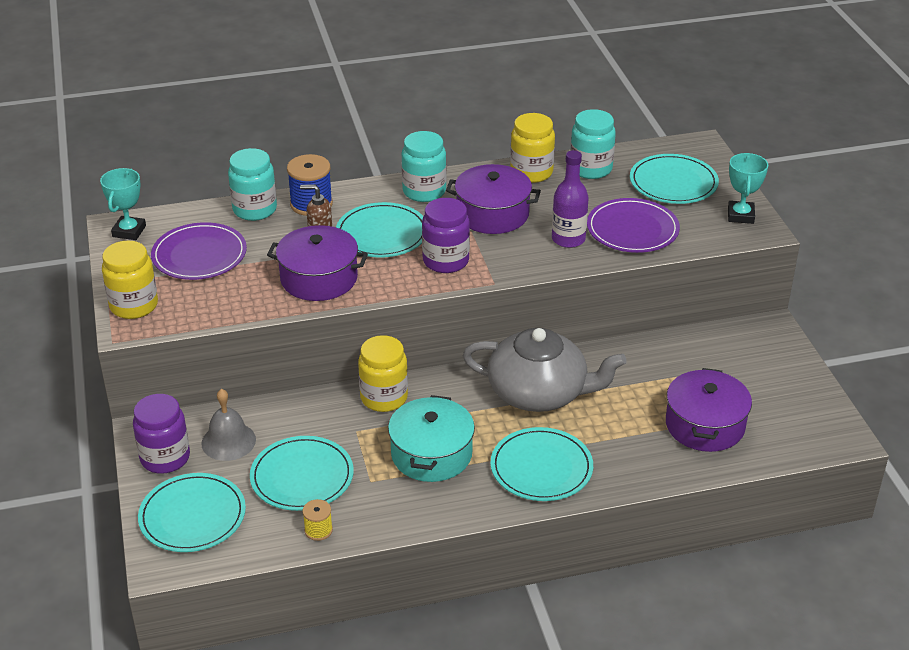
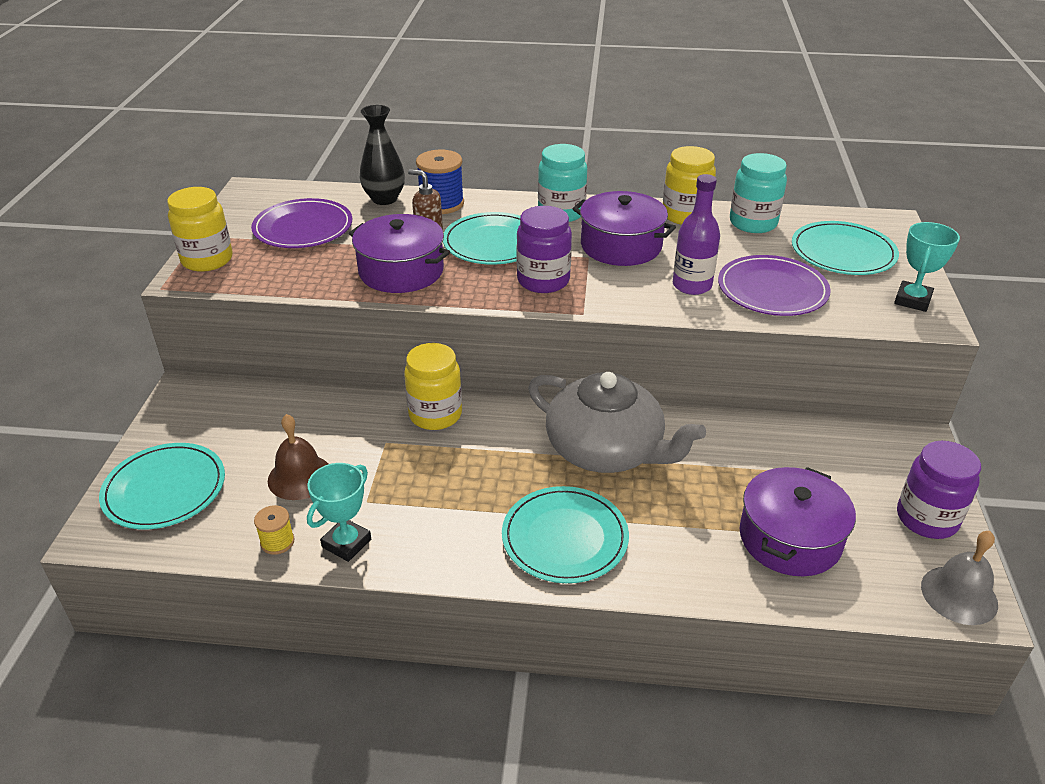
camera: 20 degrees right, 0 degrees up
(129, 231) = (256, 196): turquoise trophy -> turquoise trophy (346, 543)
(165, 458) = (183, 422): purple jar -> purple jar (927, 519)
(228, 441) = (253, 420): grey bell -> grey bell (959, 595)
(255, 209) = (384, 199): turquoise jar -> black vase
(302, 476) = (300, 477): turquoise plate -> brown bell
(431, 454) = (449, 488): turquoise pot -> none

